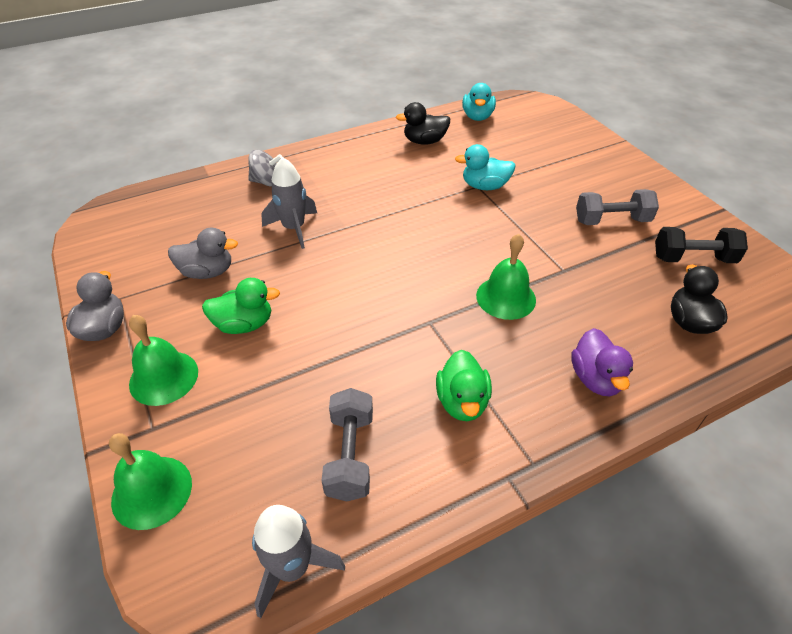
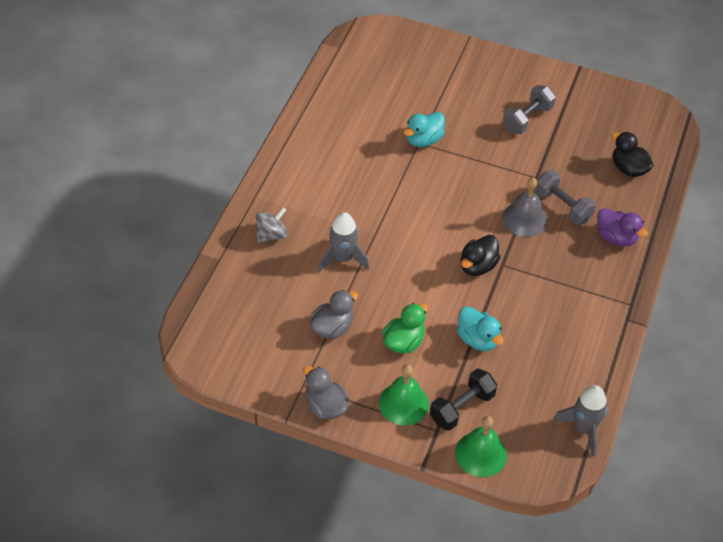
camera: 45 degrees left, 5 degrees up
(350, 455) = (548, 365): grey dumbbell -> grey dumbbell (562, 206)
(424, 141) = (336, 123): black duck -> black duck (477, 266)
(462, 402) = (568, 298): green duck -> none
(477, 117) = (346, 73): turquoise duck -> turquoise duck (477, 339)
(506, 297) = (524, 219): green bell -> grey bell
(693, 258) = (595, 120): black dumbbell -> black dumbbell (462, 408)

